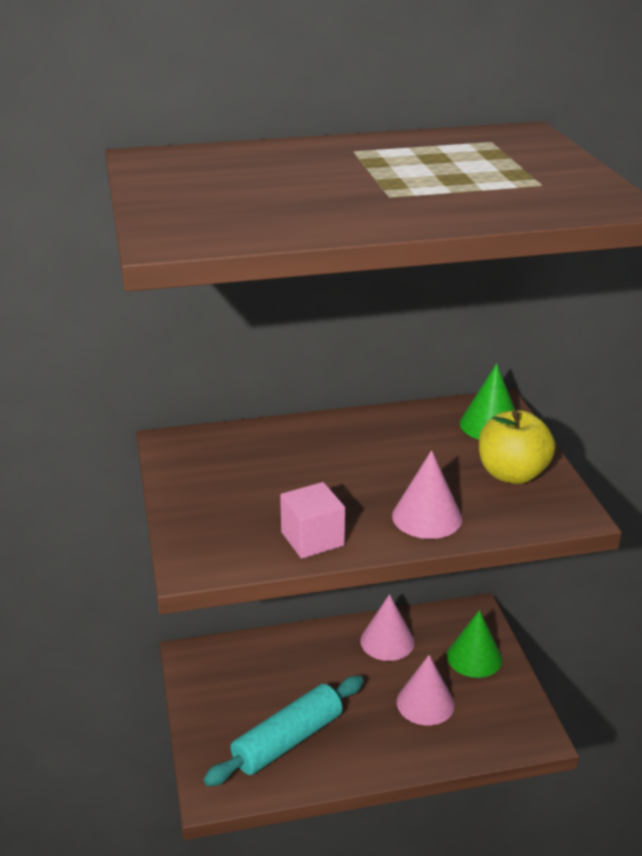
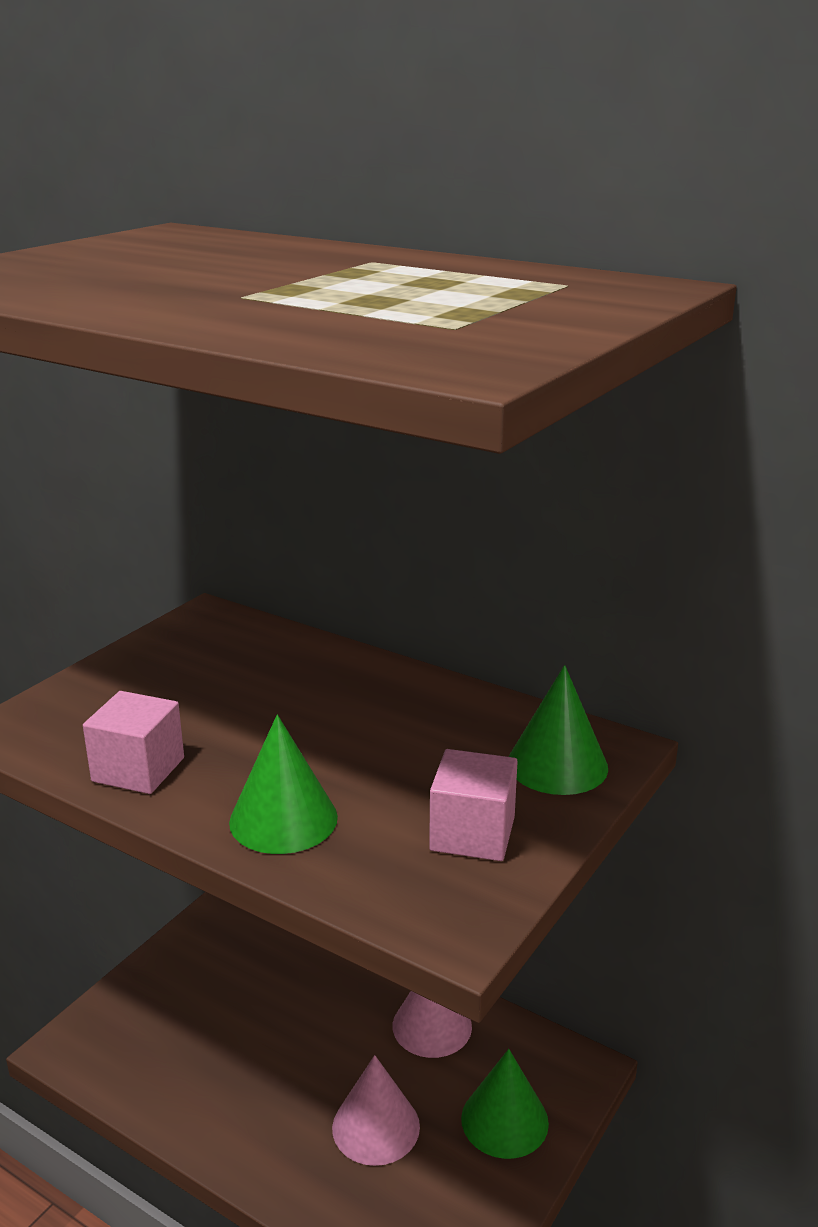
camera: 45 degrees right, 5 degrees down
(288, 741) = (194, 1052): turquoise rolling pin -> none
(427, 517) = (283, 819): pink cone -> green cone
(512, 474) = (472, 834): yellow apple -> pink cube

